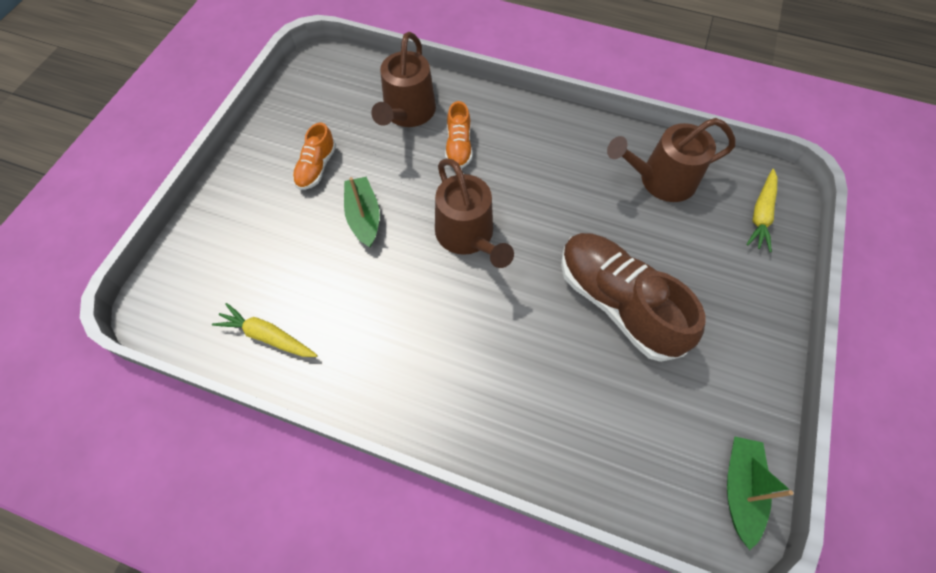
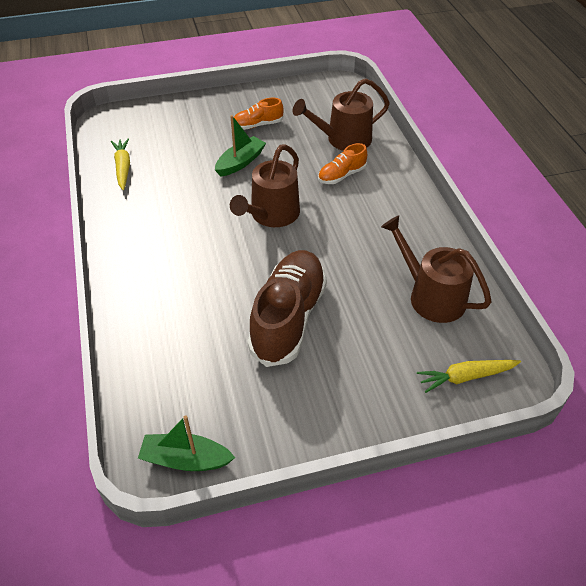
camera: 55 degrees right, 15 degrees down
(740, 489) = (186, 459): green boat -> green boat turned 150 degrees counterclockwise

